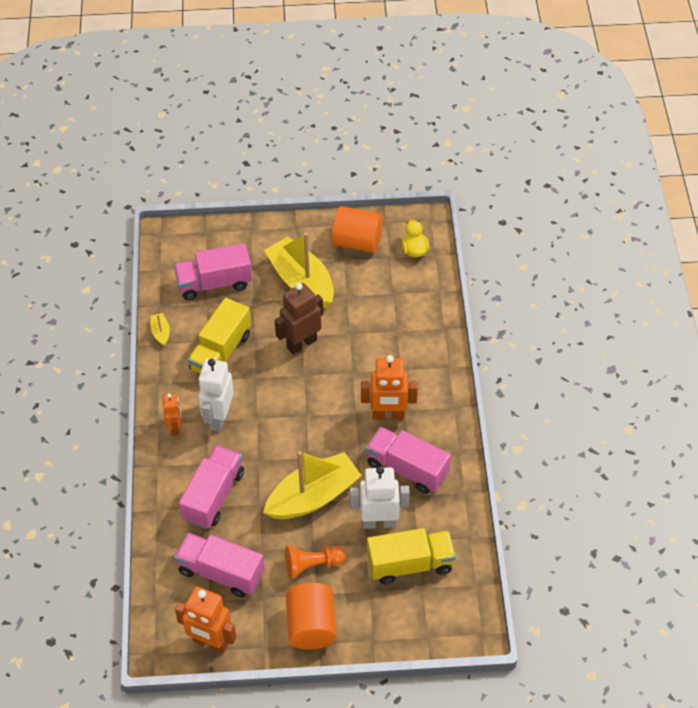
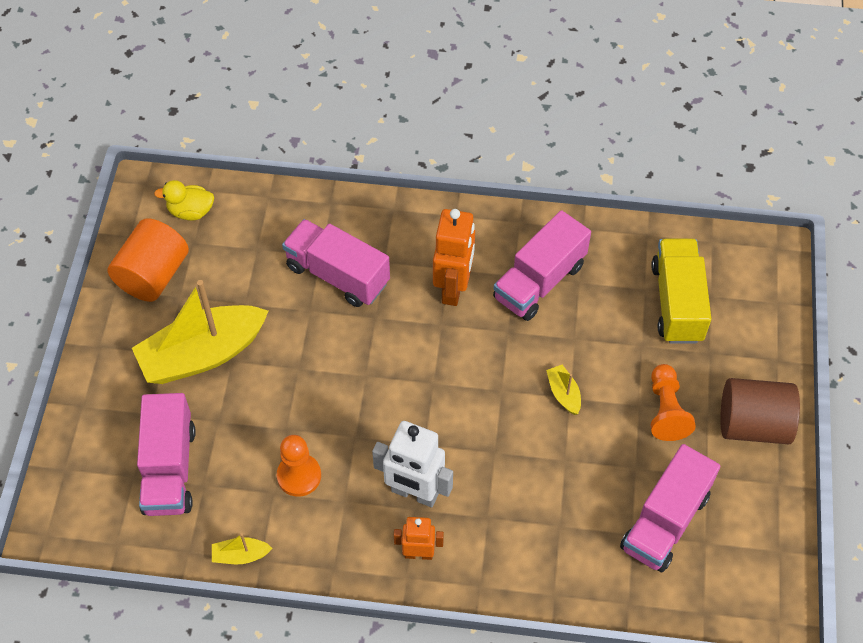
camera: 80 degrees left, 5 degrees up
(210, 642) = (768, 547): orange robot -> none
(213, 496) = (543, 516): pink truck -> pink truck (337, 275)
(221, 352) = (299, 476): yellow truck -> orange pawn
(301, 343) = (311, 370): brown robot -> none
(311, 626) = (753, 424): orange cylinder -> brown cylinder
(313, 497) = (563, 394): yellow boat -> yellow boat, size x0.41
(379, 522) = (612, 325): white robot -> none

